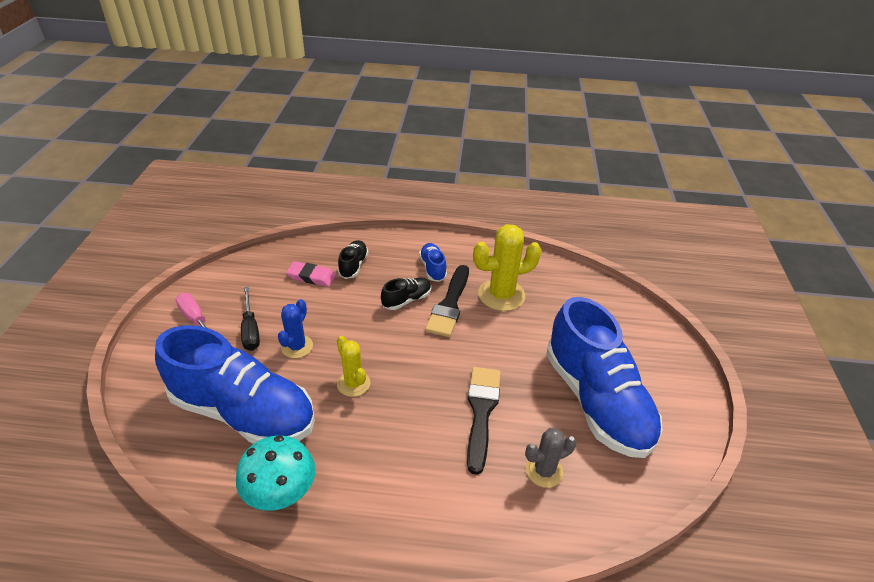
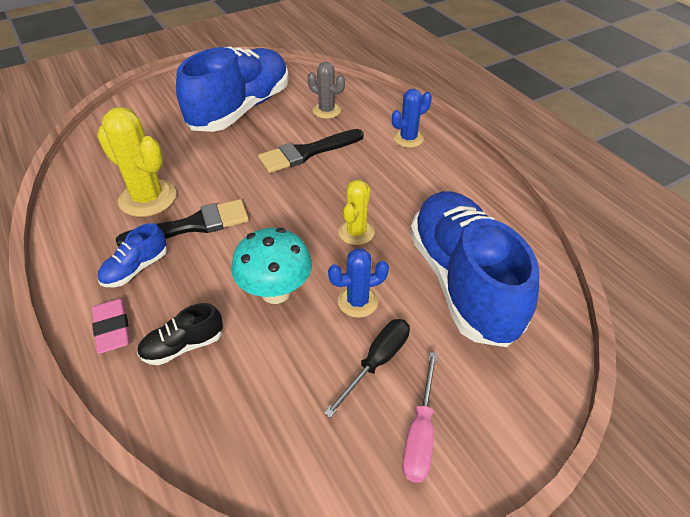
camera: 125 degrees left, 5 degrees up
(282, 494) = (487, 208): turquoise mushroom -> turquoise mushroom (276, 292)
(311, 276) = (239, 375): pink eraser -> pink eraser (112, 328)
(406, 300) = (211, 260): black shoe -> none
(434, 512) = (408, 139): none -> blue cactus

